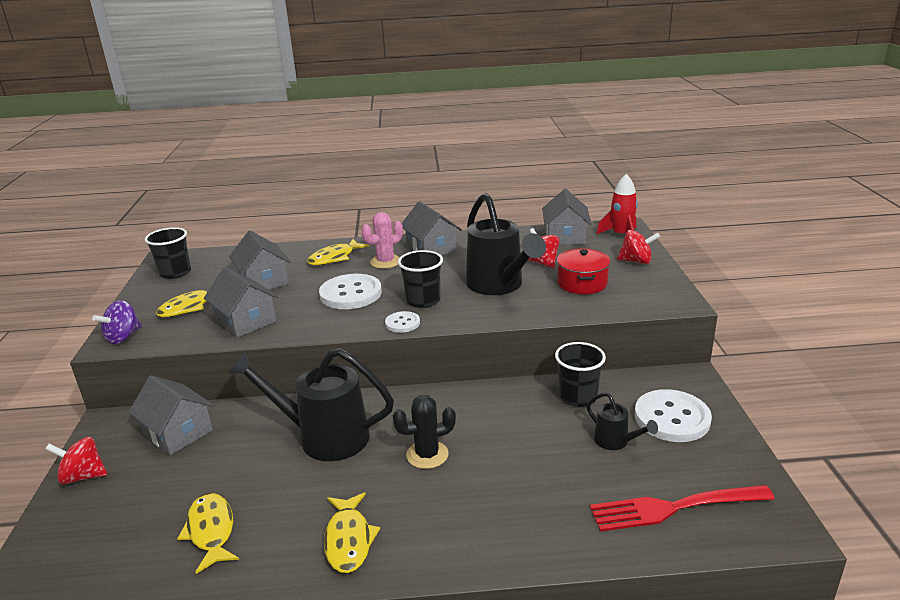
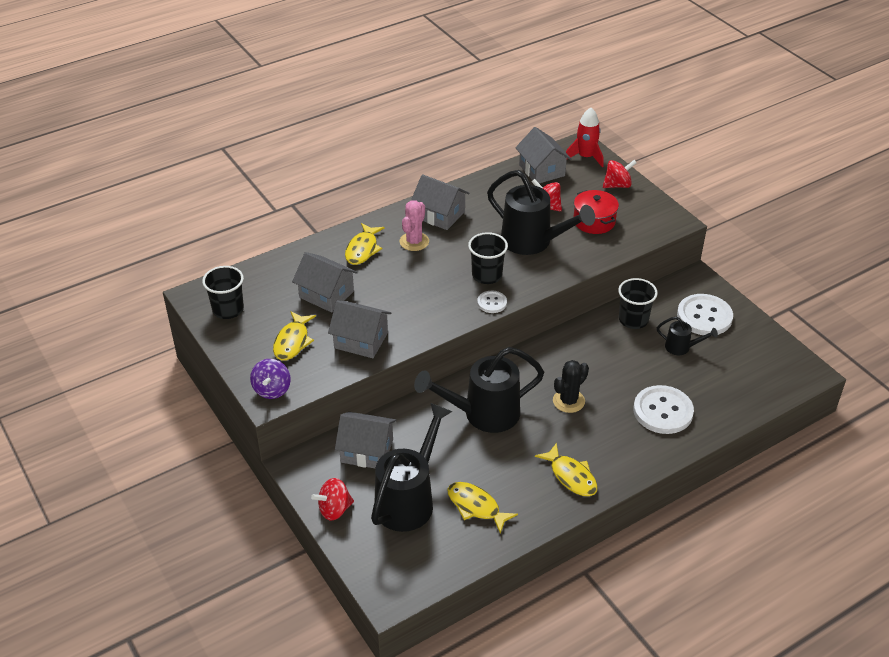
camera: 30 degrees left, 15 degrees up
(157, 495) = (408, 500): none -> black watering can
(351, 294) = (420, 286): white button -> white button (663, 411)
(675, 507) = (744, 381): red fork -> none

